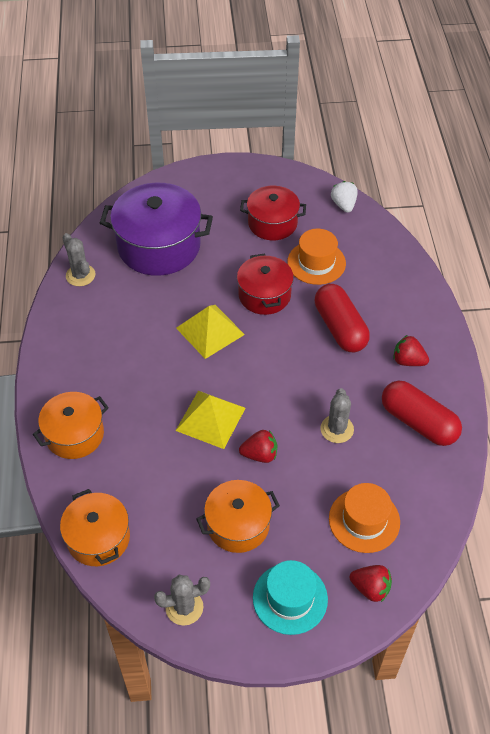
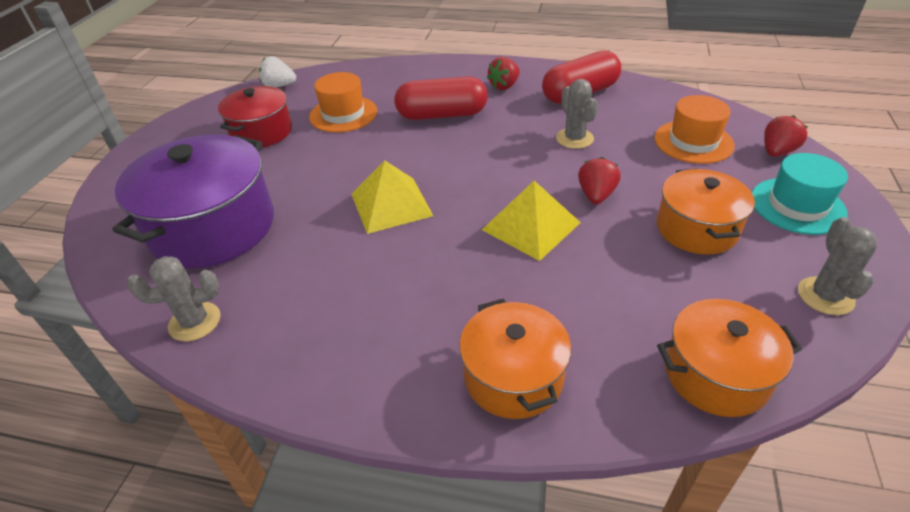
camera: 70 degrees left, 10 degrees down
(264, 295) = (364, 154): red pot -> none
(337, 429) = (574, 138): grey cactus -> grey cactus turned 45 degrees clockwise

